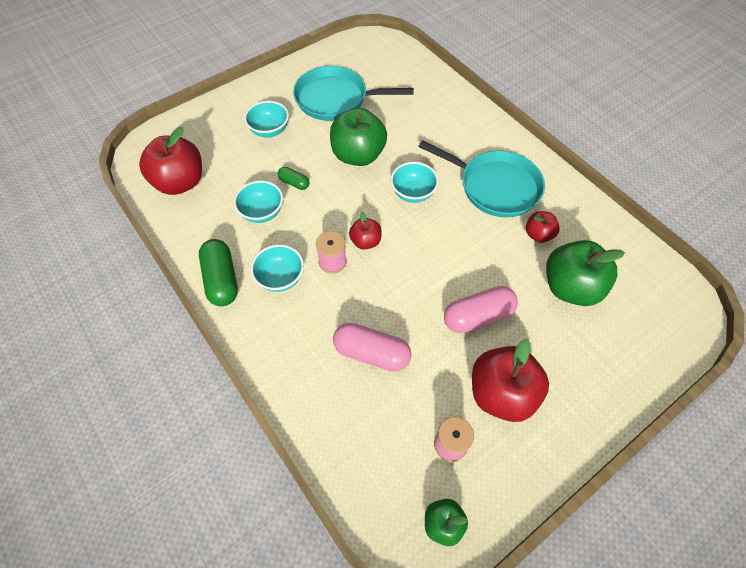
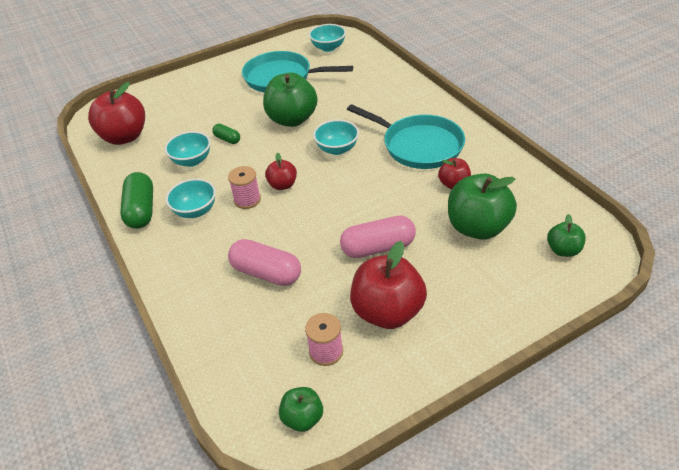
camera: 10 degrees right, 15 degrees down
(269, 130) = (215, 100): turquoise bowl -> turquoise bowl (328, 48)
(655, 311) = (563, 250): none -> green apple

